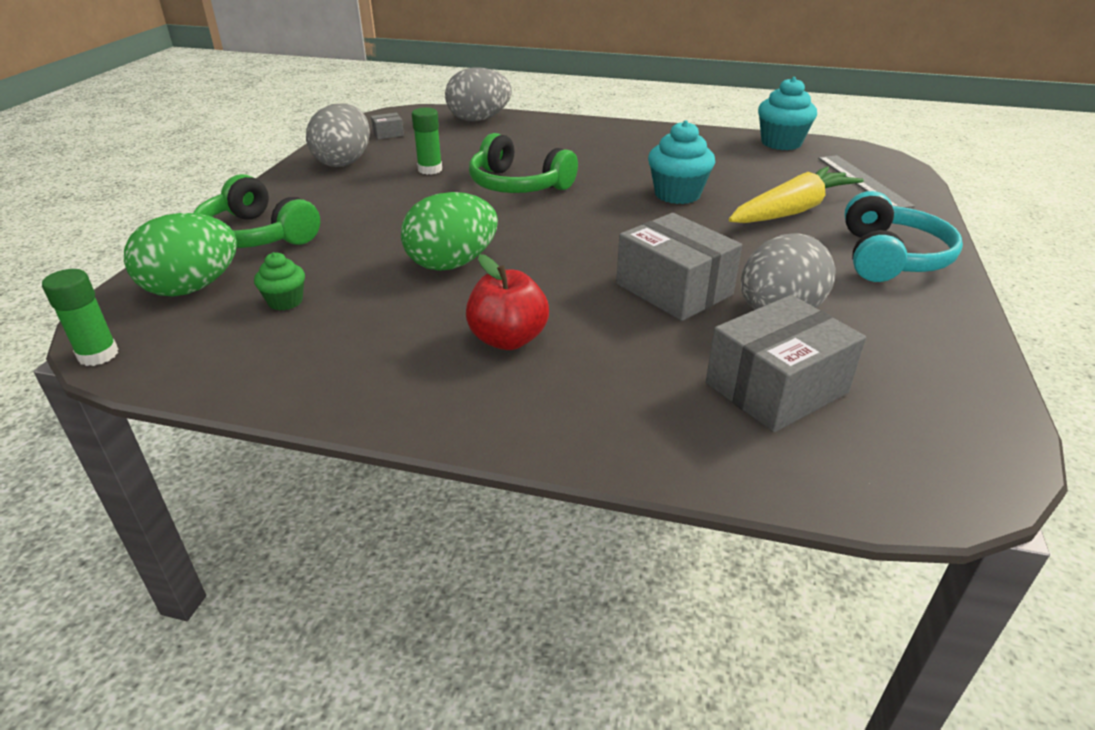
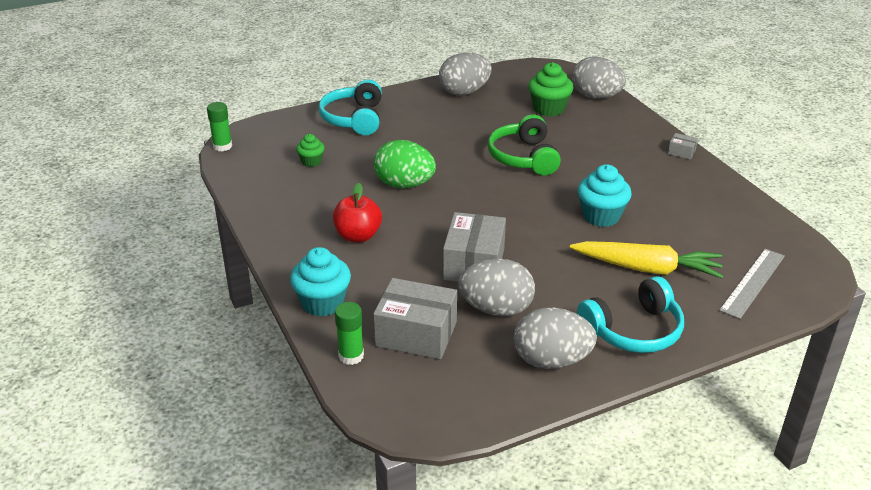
camera: 50 degrees right, 0 degrees up
(192, 288) = (291, 133): green egg -> none
(256, 236) = (354, 119): green headphones -> turquoise headphones
(388, 134) = (522, 82): grey box -> grey box (681, 152)
(430, 170) = (498, 121): green glue stick -> green glue stick (351, 356)
(457, 142) = (549, 109): none -> green cupcake
(781, 143) = (768, 223): turquoise cupcake -> turquoise cupcake (322, 303)
(908, 321) = (551, 361): none -> grey egg

